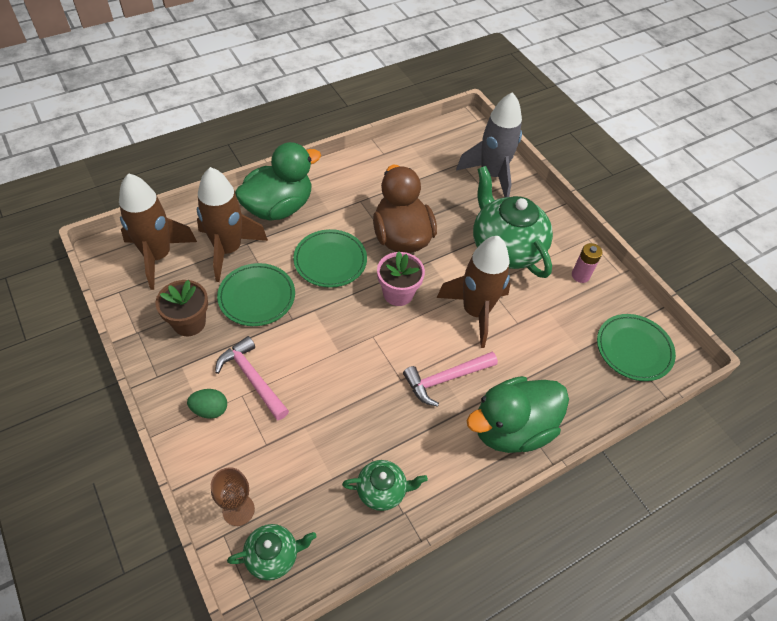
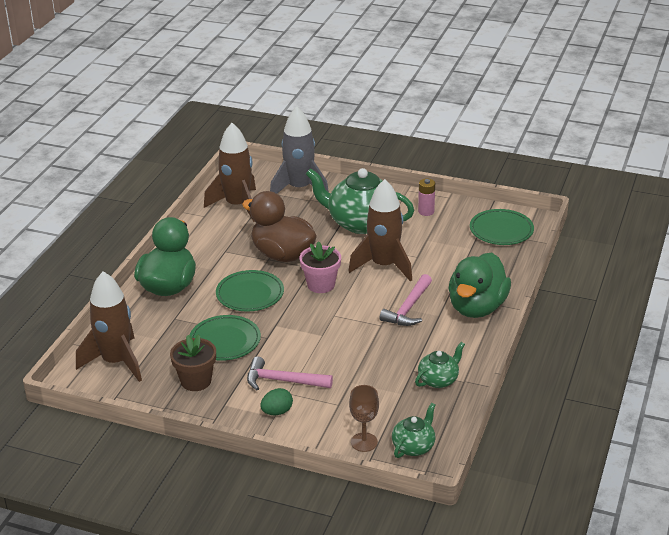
camera: 35 degrees left, 20 degrees down
(228, 250) = (165, 329): brown rocket -> brown rocket (237, 206)

